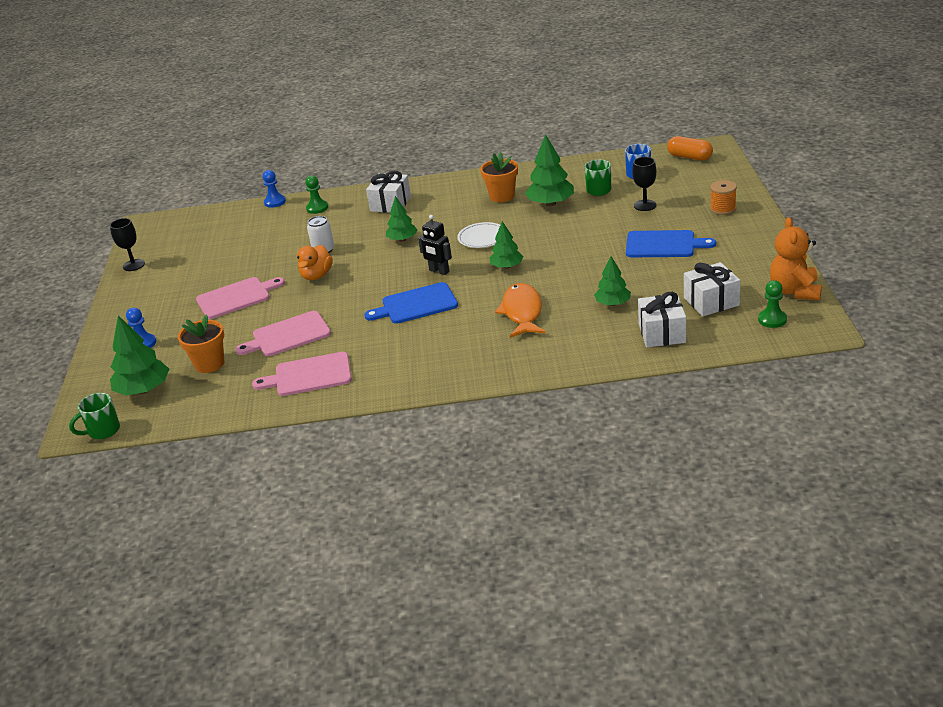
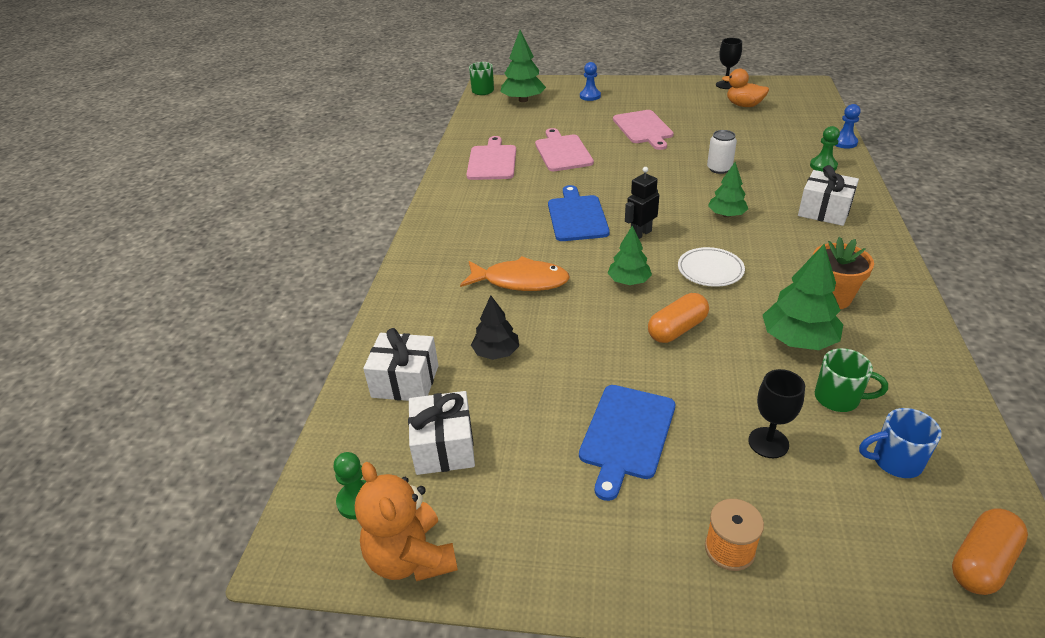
camera: 100 degrees right, 5 degrees up
(209, 364) = (541, 121): orange flower pot -> none
(316, 276) = (665, 165): orange duck -> orange duck (744, 105)
(556, 242) = (677, 329): none -> orange capsule
(613, 303) = (496, 352): green tree -> black tree
(795, 291) = (411, 558): orange teddy bear -> orange teddy bear turned 135 degrees counterclockwise

